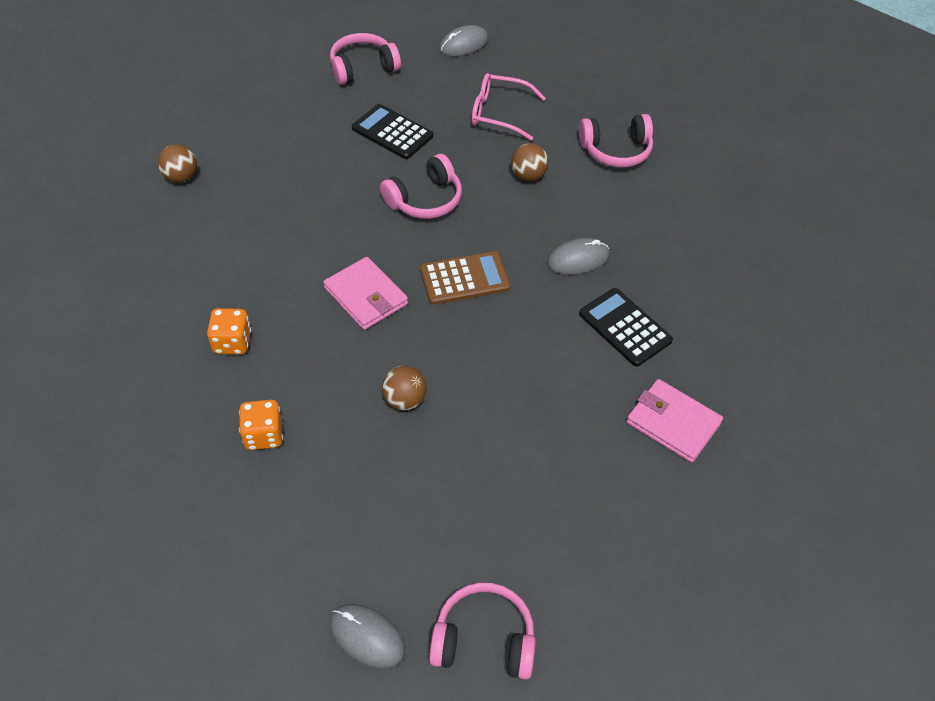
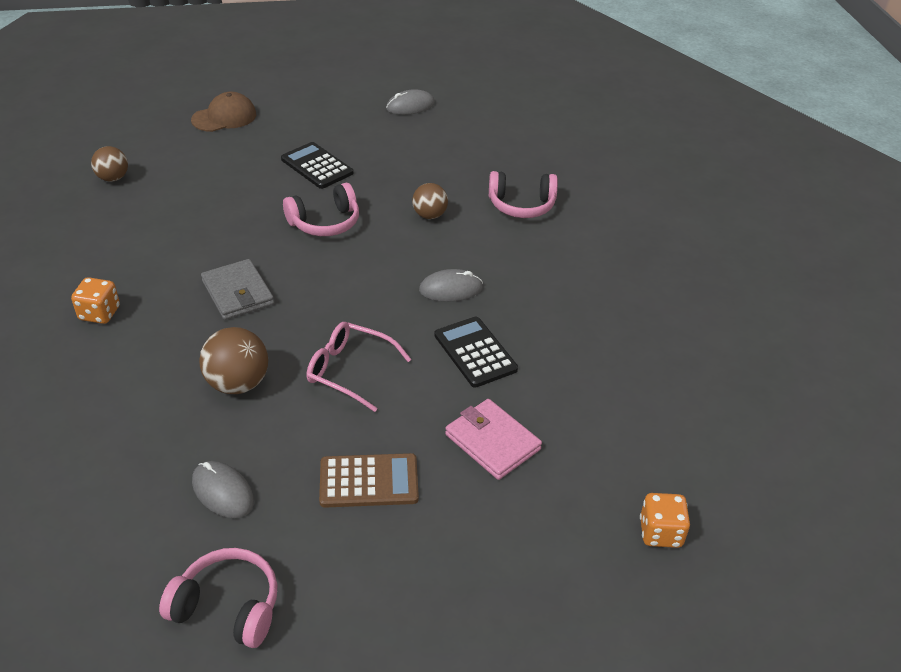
camera: 10 degrees right, 10 degrees down
(264, 435) = (94, 393): orange dice -> orange dice (660, 532)
(271, 84) = (224, 117): none -> brown cap
(363, 68) = (311, 114): pink headphones -> none
(366, 296) = (237, 293): pink wallet -> grey wallet
(367, 637) = (115, 584): grey mouse -> grey mouse (223, 492)
(405, 400) = (238, 384): brown ball -> brown ball, size x1.52
(464, 279) = (336, 291): brown calculator -> brown calculator (369, 481)
(499, 113) = (422, 163): pink glasses -> pink glasses (350, 371)

